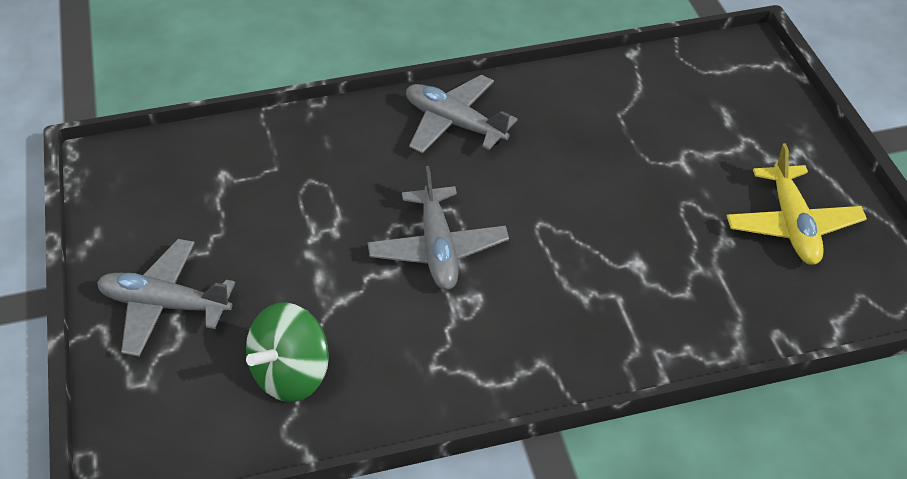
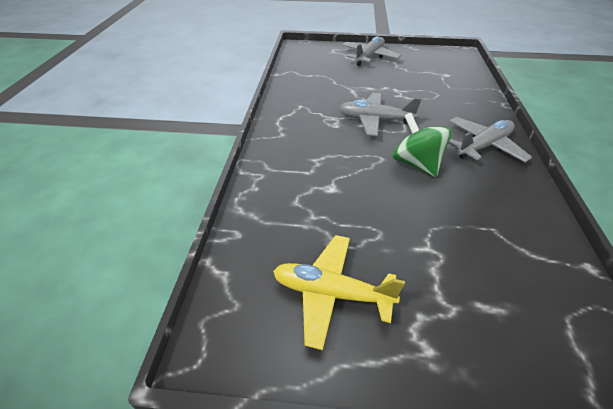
camera: 110 degrees right, 5 degrees down
(291, 374) = (318, 75): green spinning top -> green spinning top (416, 164)

